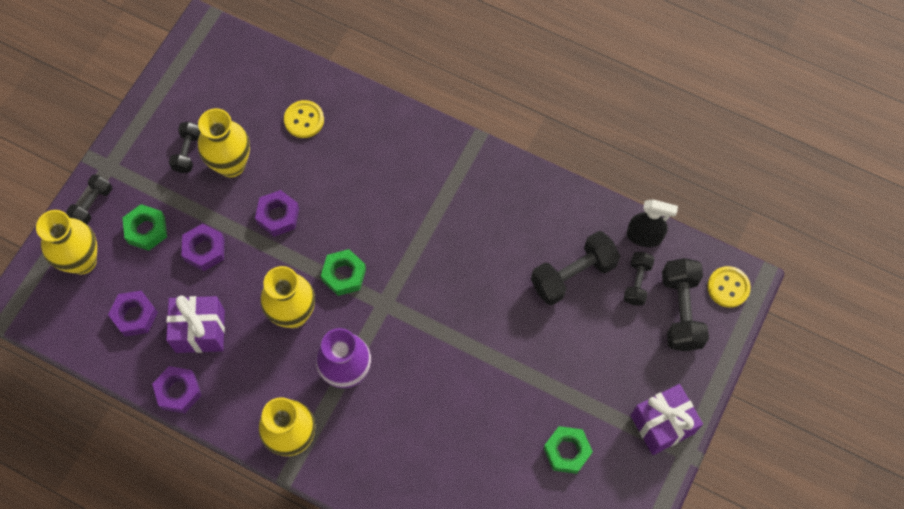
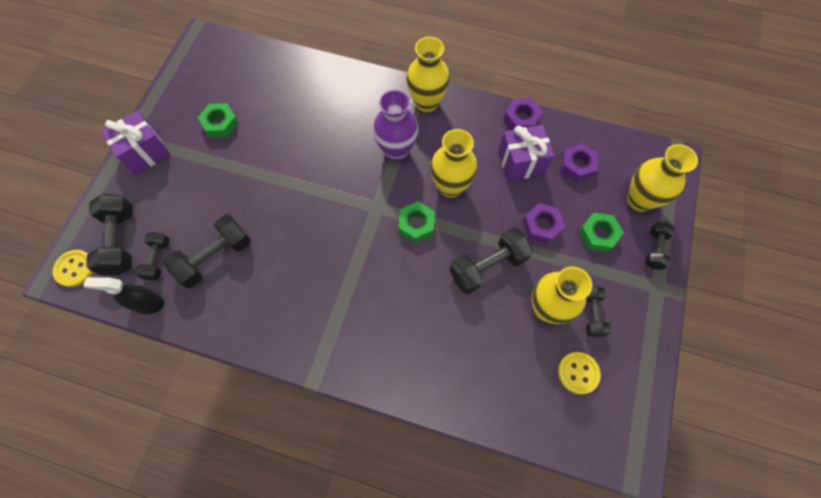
camera: 170 degrees right, 0 degrees up
(278, 216) = (487, 266): purple nut -> black dumbbell
(304, 120) = (491, 369): yellow button -> yellow button (578, 373)

